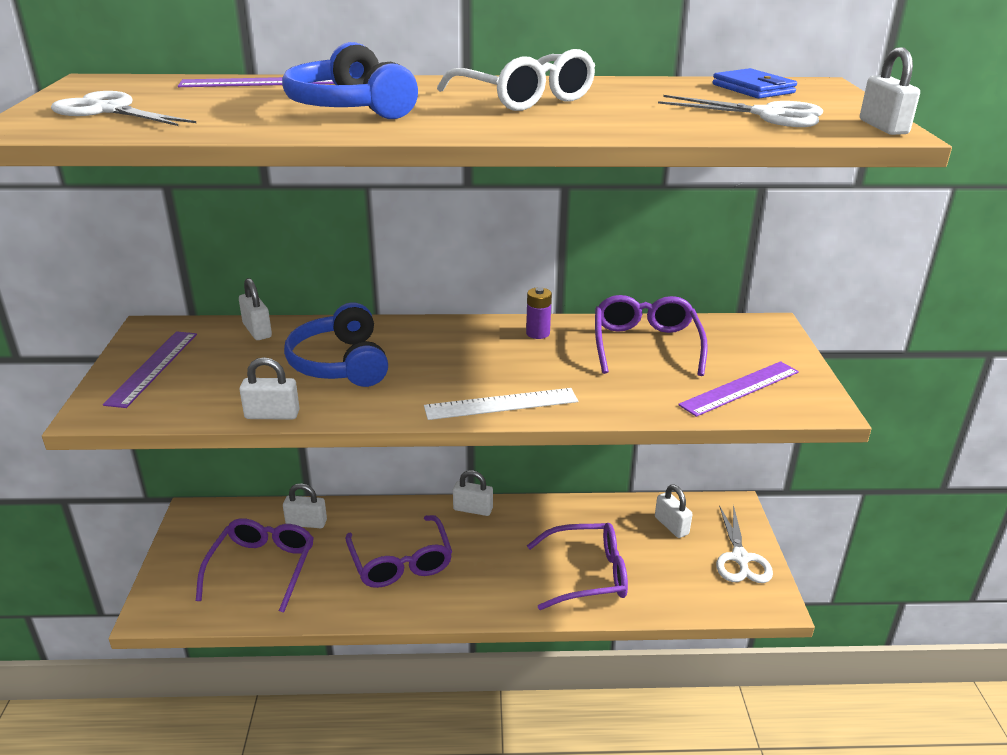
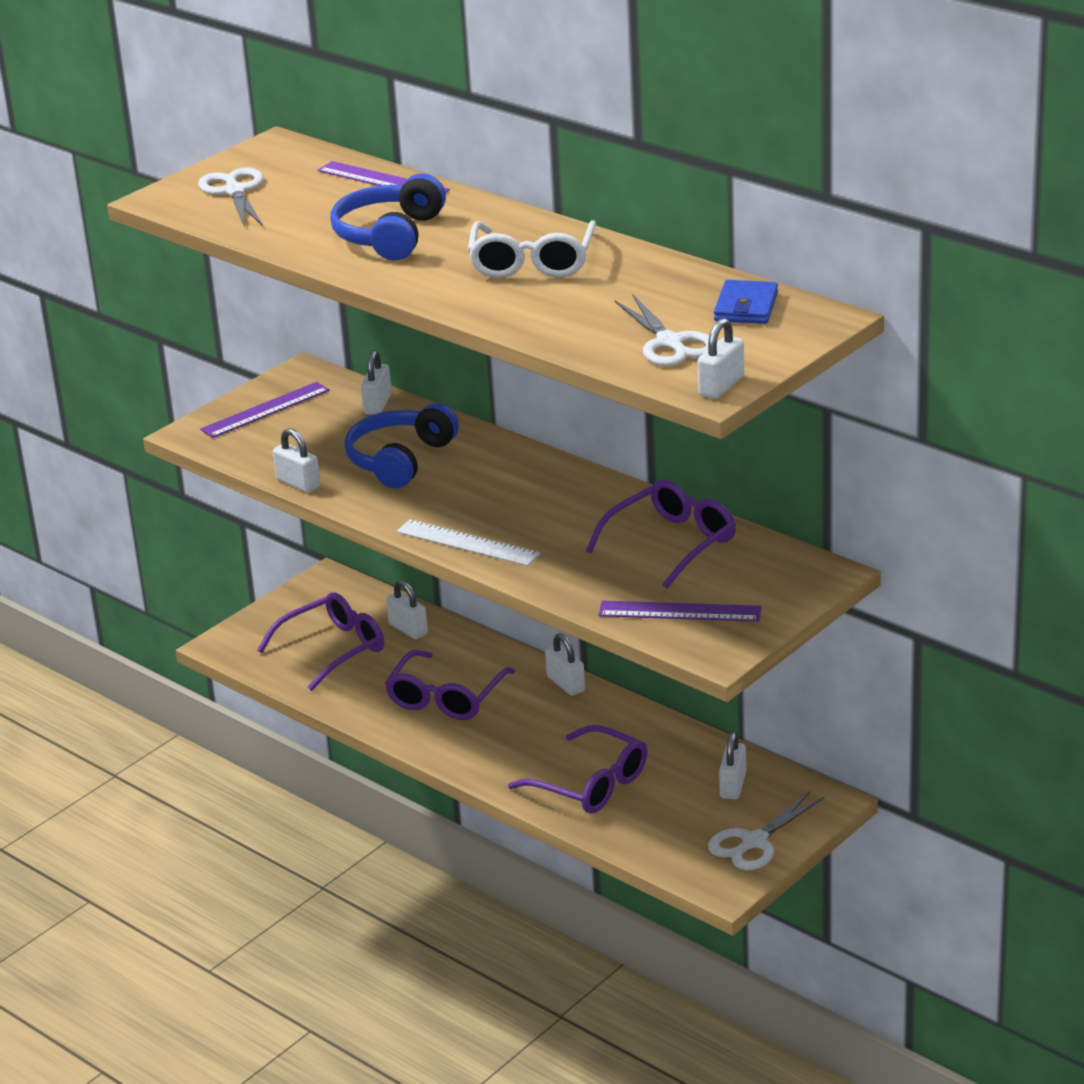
camera: 45 degrees right, 0 degrees up
(538, 333) = (597, 495): purple battery -> none

